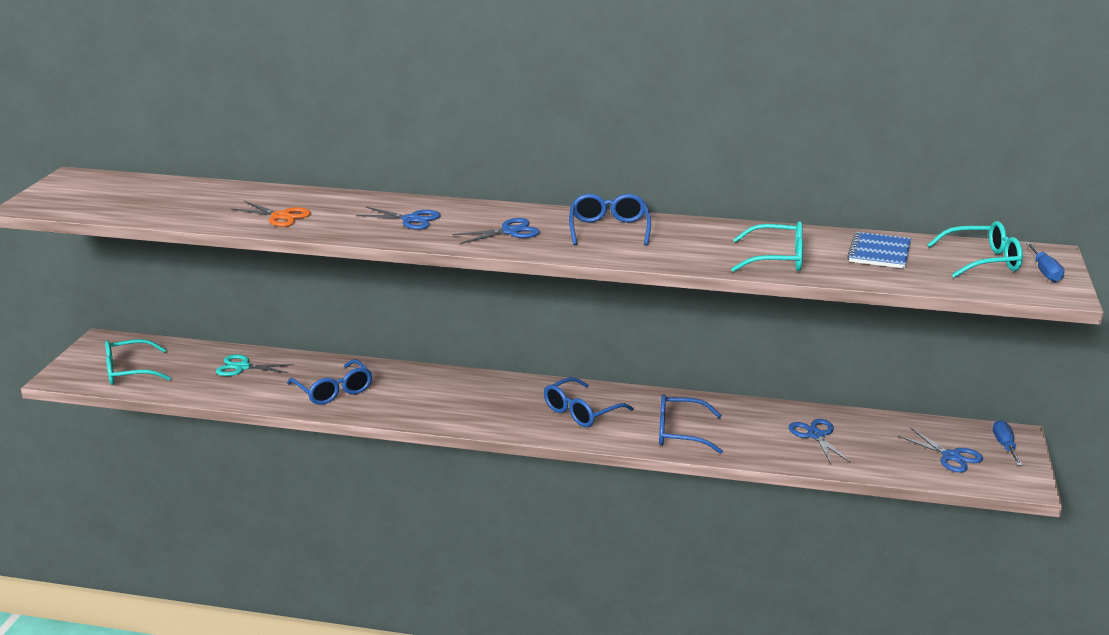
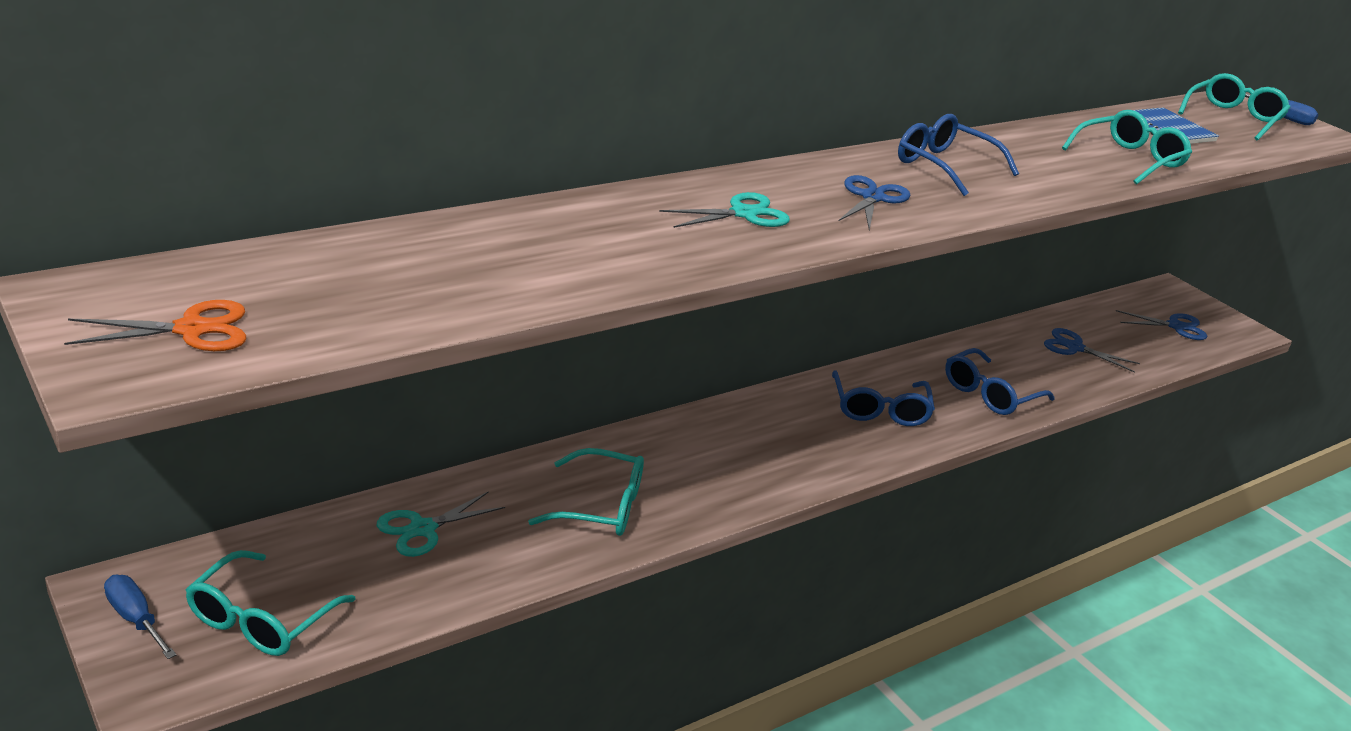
camera: 50 degrees left, 5 degrees up
(280, 216) = (584, 260): orange scissors -> orange scissors (192, 330)
(334, 391) = (601, 507): blue glasses -> turquoise glasses
(411, 220) = (744, 214): blue scissors -> turquoise scissors
(1005, 446) = (1183, 301): blue screwdriver -> blue screwdriver (135, 619)

